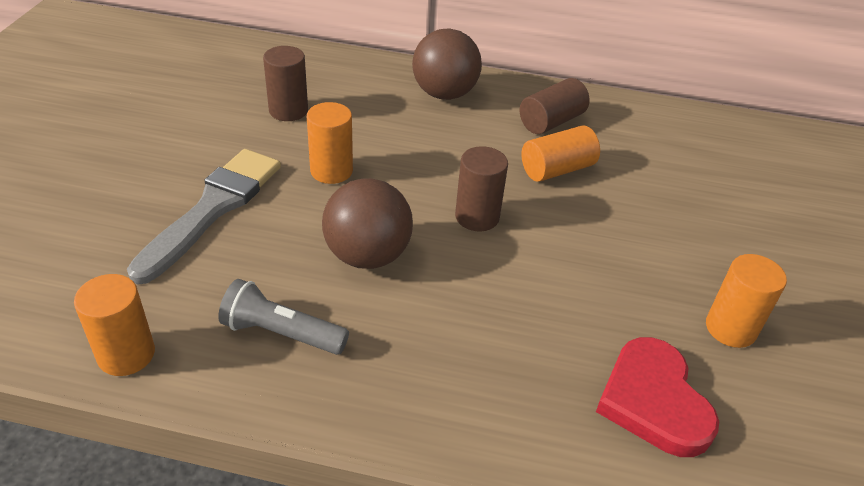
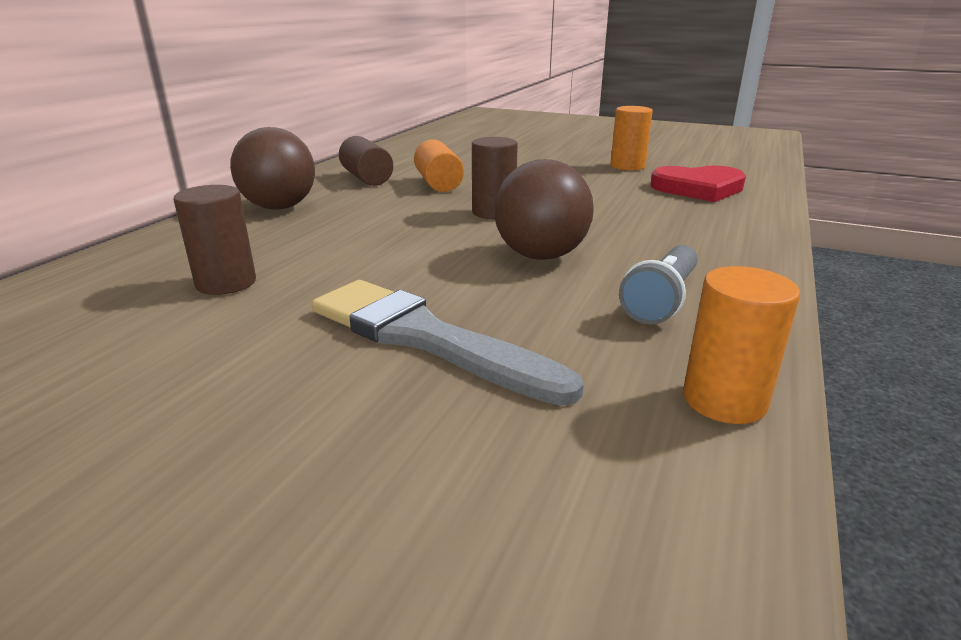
camera: 75 degrees left, 15 degrees down
(331, 171) = (384, 264): orange cylinder -> none

